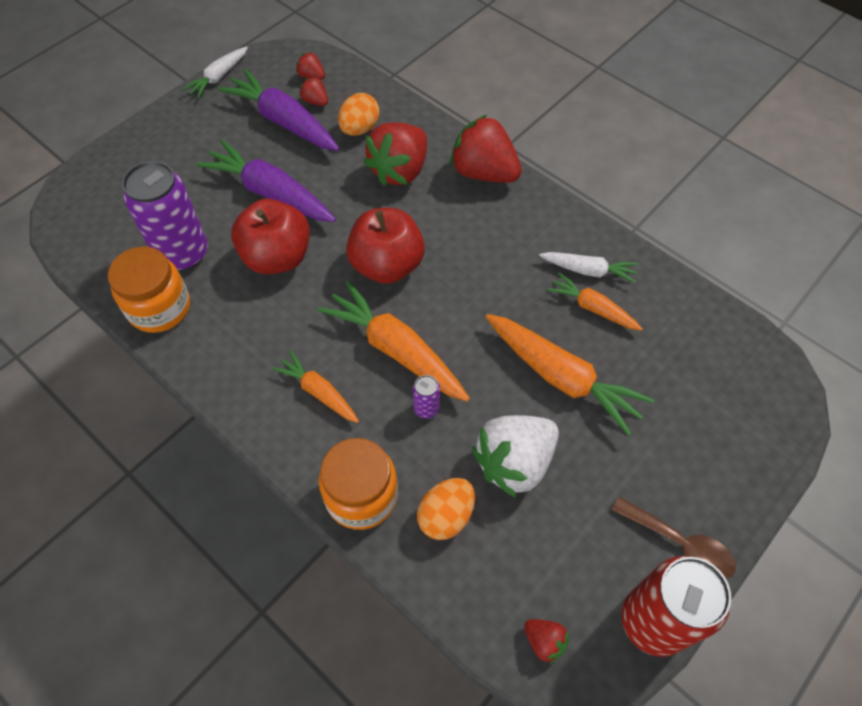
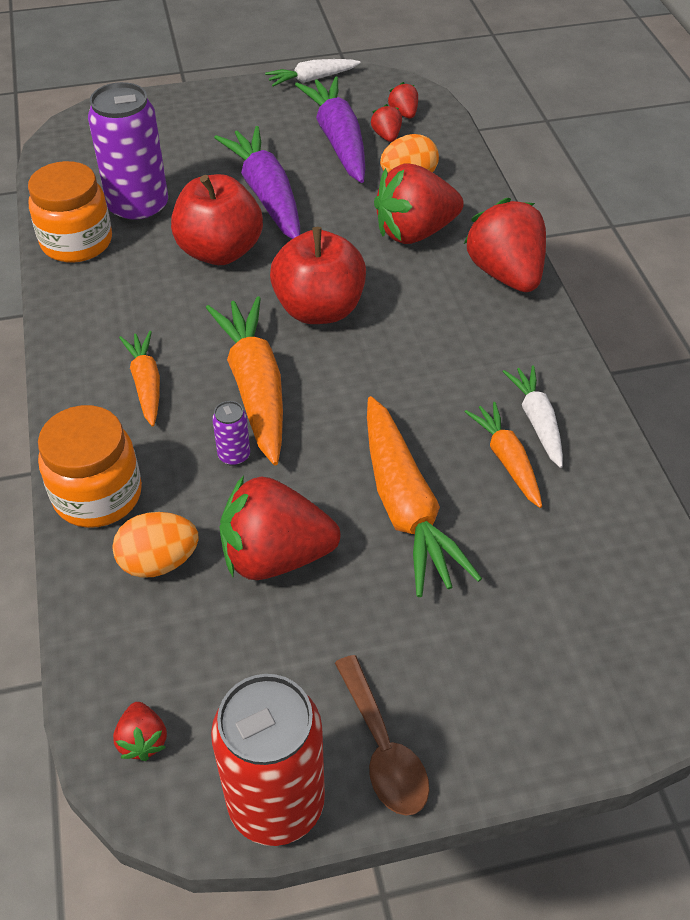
camera: 35 degrees right, 10 degrees down
(514, 462) = (275, 556): white strawberry -> red strawberry
(588, 270) = (537, 421): white carrot -> white carrot turned 150 degrees counterclockwise

